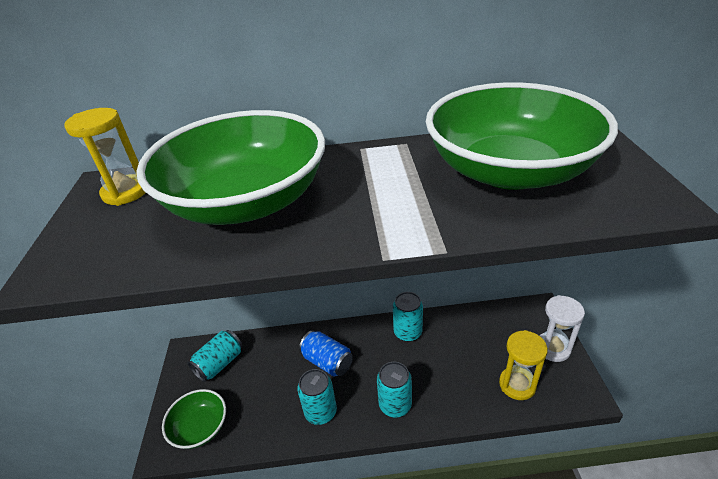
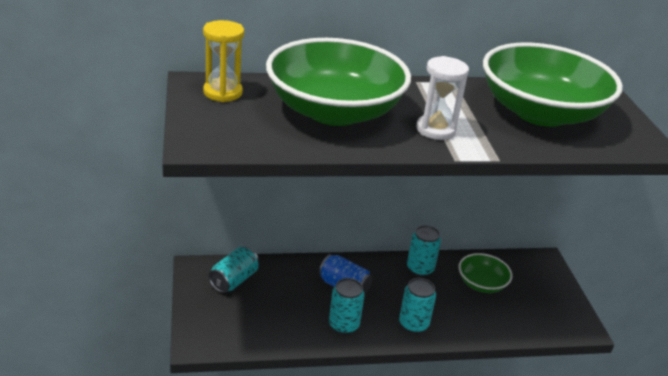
camera: 10 degrees left, 5 degrees down
(200, 428) = (228, 329): green bowl -> green bowl (481, 284)
(517, 384) = (524, 316): yellow hourglass -> none
(552, 348) = (556, 291): white hourglass -> white hourglass (435, 130)

